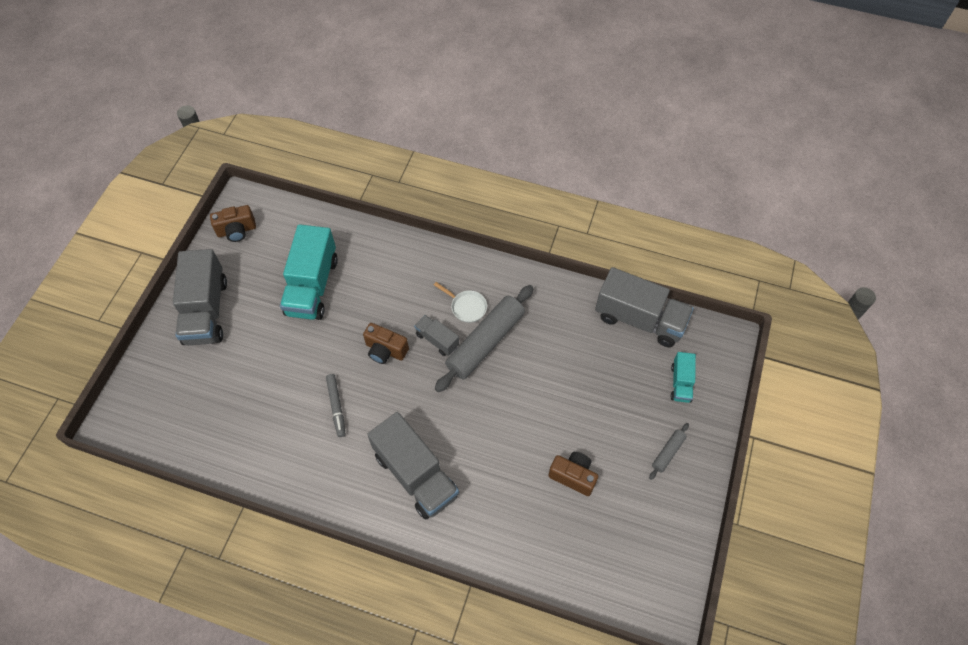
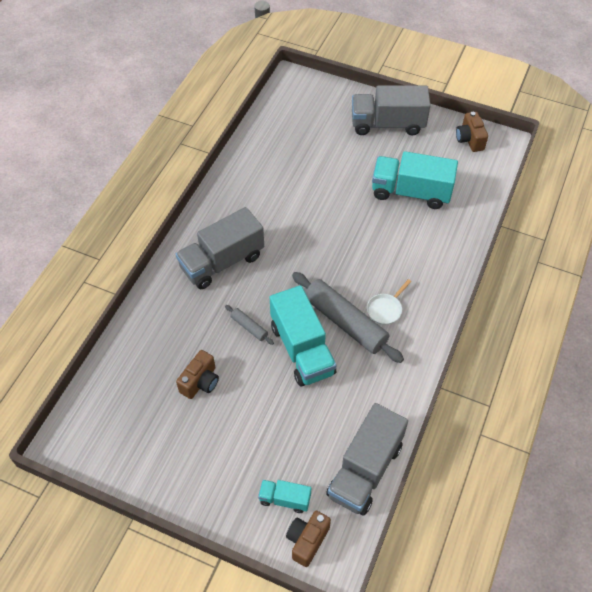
camera: 95 degrees right, 5 degrees down
(336, 407) = (291, 209): grey marker -> none
(385, 350) = (342, 244): brown camera -> brown camera (307, 540)
(437, 340) = (350, 283): grey truck -> none
(521, 380) = (302, 349): none -> turquoise truck
(668, 453) = (210, 471): grey rolling pin -> grey rolling pin (249, 327)

